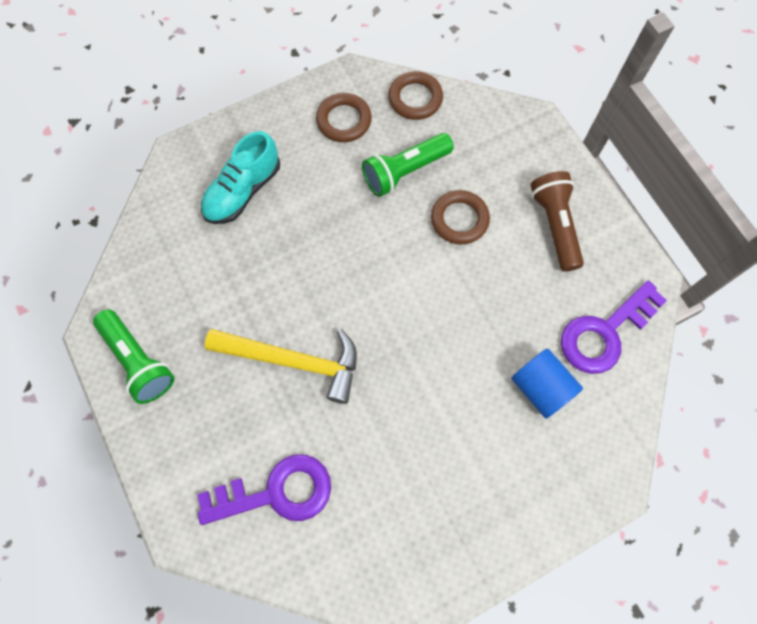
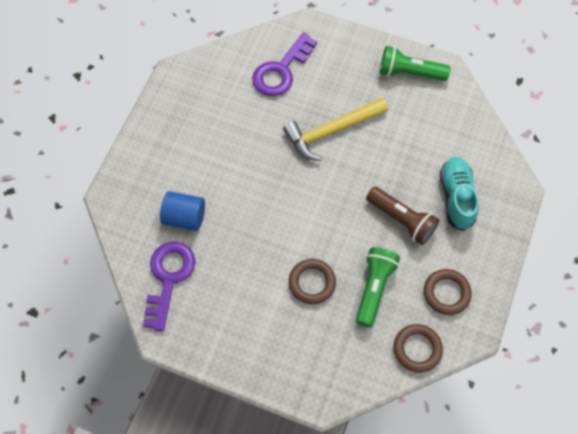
camera: 140 degrees right, 5 degrees down
(555, 225) = (248, 326): brown flashlight -> brown flashlight (401, 220)

